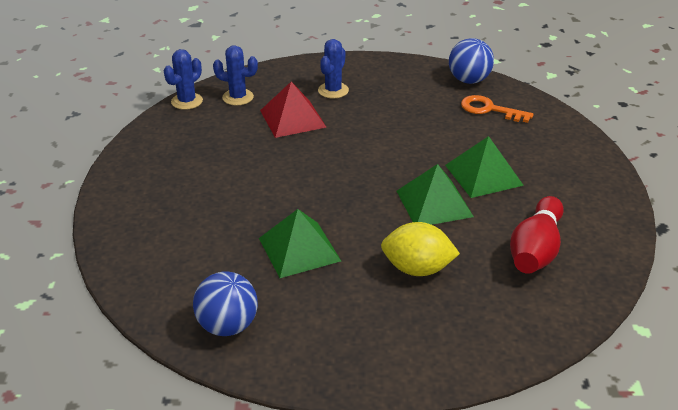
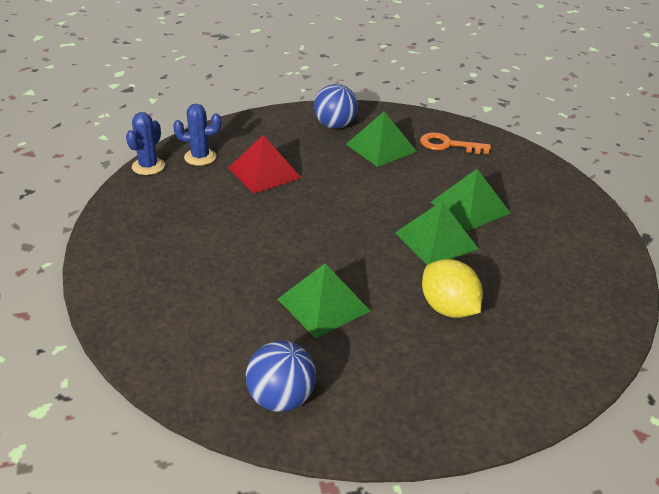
camera: 15 degrees left, 0 degrees up
(333, 90) = (293, 141): blue cactus -> none
(417, 269) = (448, 308): yellow lemon -> yellow lemon turned 60 degrees clockwise
(418, 105) = (381, 147): none -> green pyramid
(469, 80) = (417, 119): blue ball -> blue ball (335, 125)
(535, 250) = (549, 274): red bowling pin -> none

